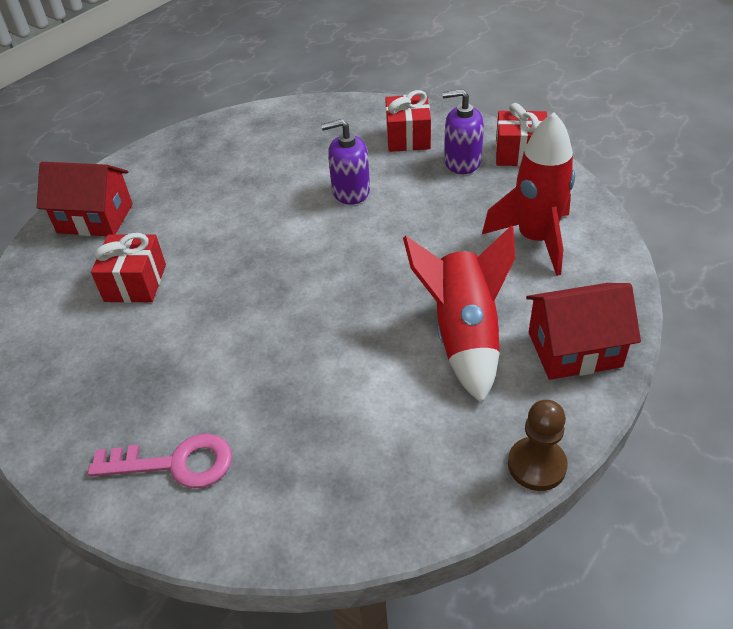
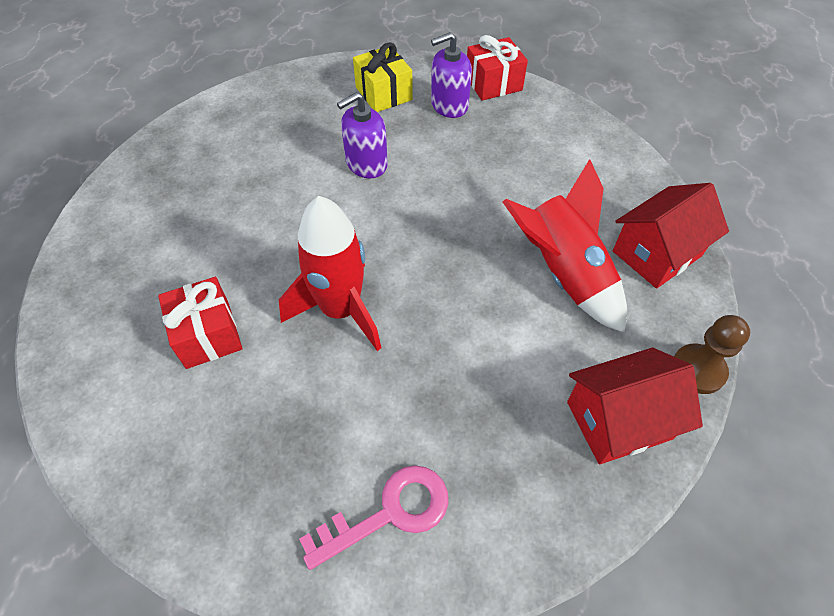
camera: 30 degrees left, 10 degrees up
(95, 218) = (107, 277): red house -> red house (619, 420)
(408, 137) = (383, 93): red gift -> yellow gift
(535, 239) = (560, 162): red rocket -> red rocket (340, 310)

